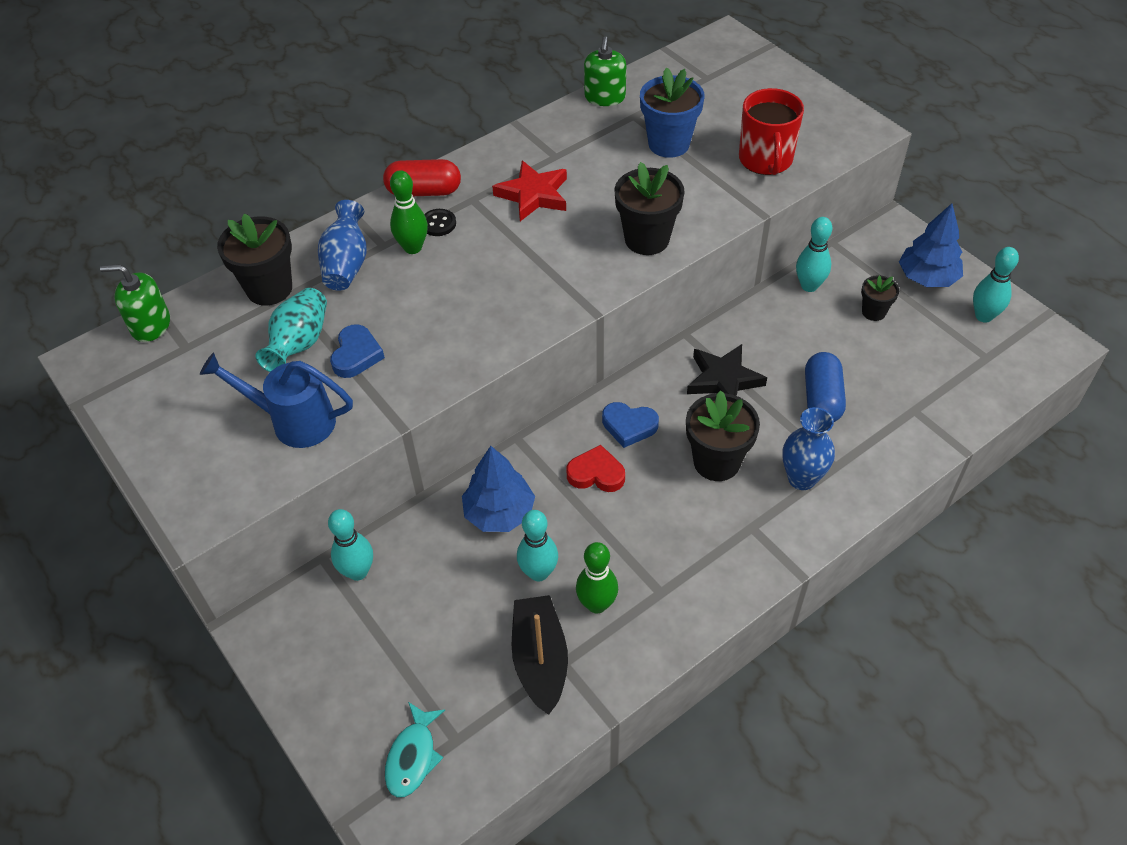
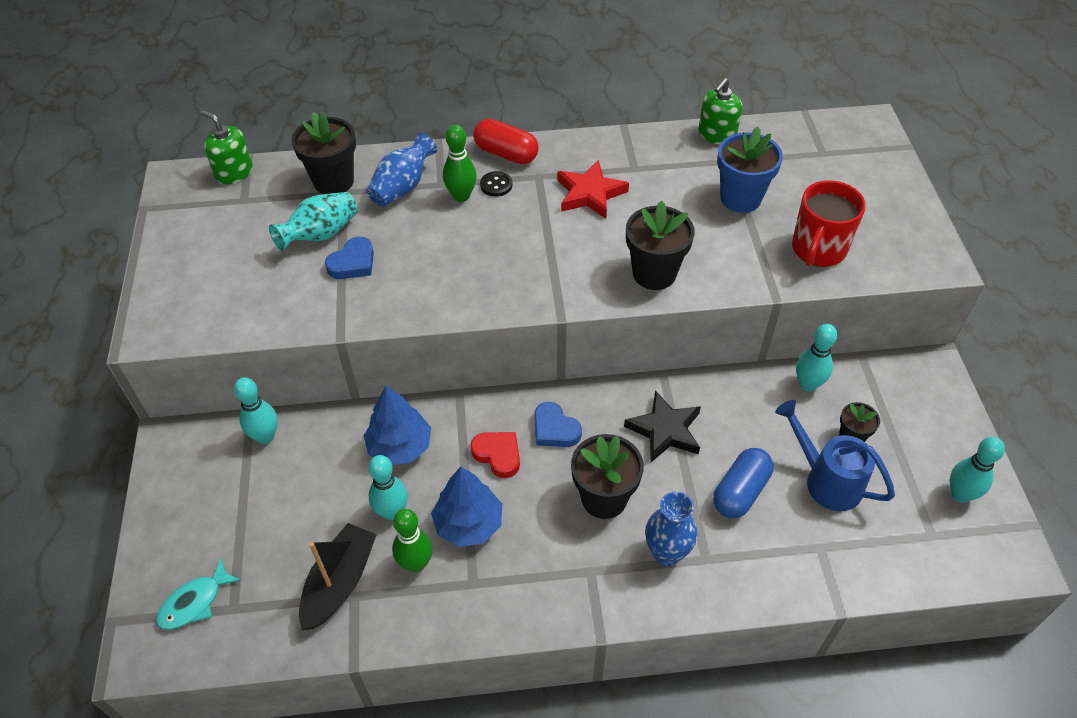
camera: 30 degrees right, 0 degrees up
(294, 421) = (270, 293): blue watering can -> blue watering can (826, 480)
(927, 278) = (930, 430): blue tree -> blue tree (468, 523)

